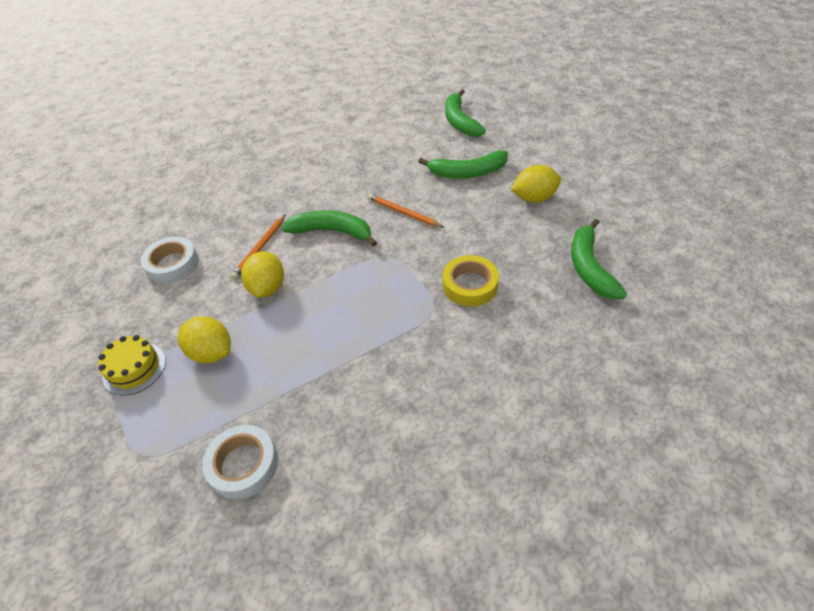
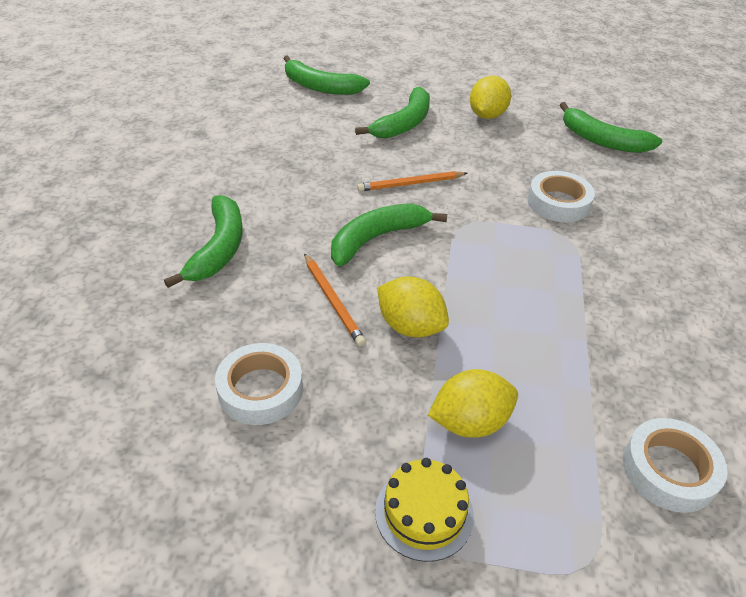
camera: 55 degrees left, 5 degrees down
(261, 187) = (219, 248): none -> green banana
(470, 285) = (558, 203): yellow tape -> white tape

